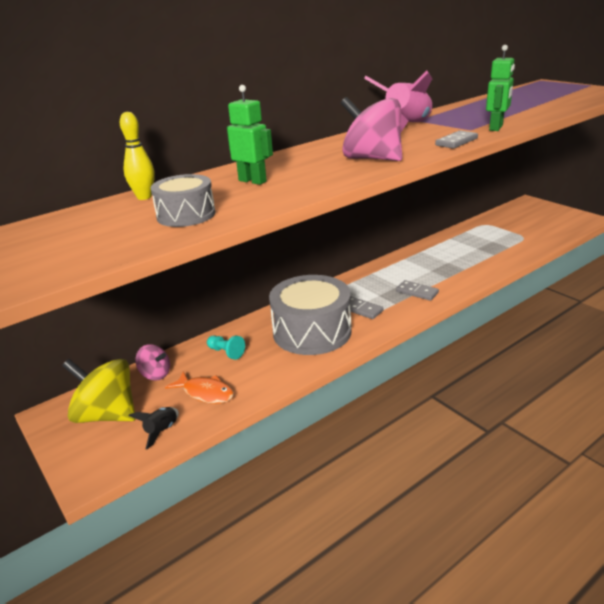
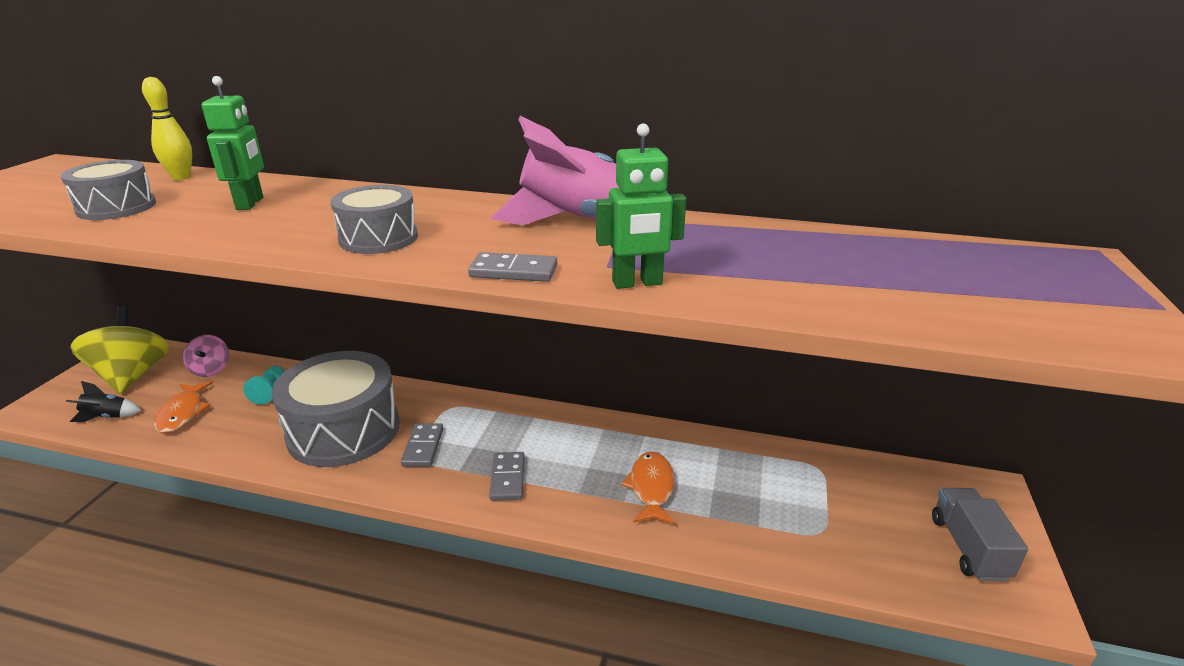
camera: 50 degrees right, 0 degrees up
(372, 159) = (378, 238): pink spinning top -> grey drum
(462, 260) = (651, 488): none -> orange fish
(555, 217) = (968, 548): none -> grey truck

